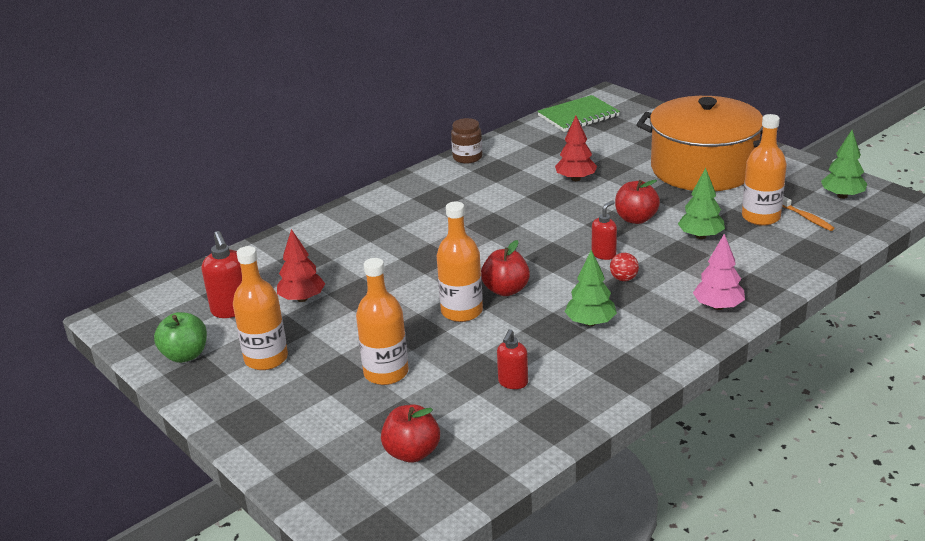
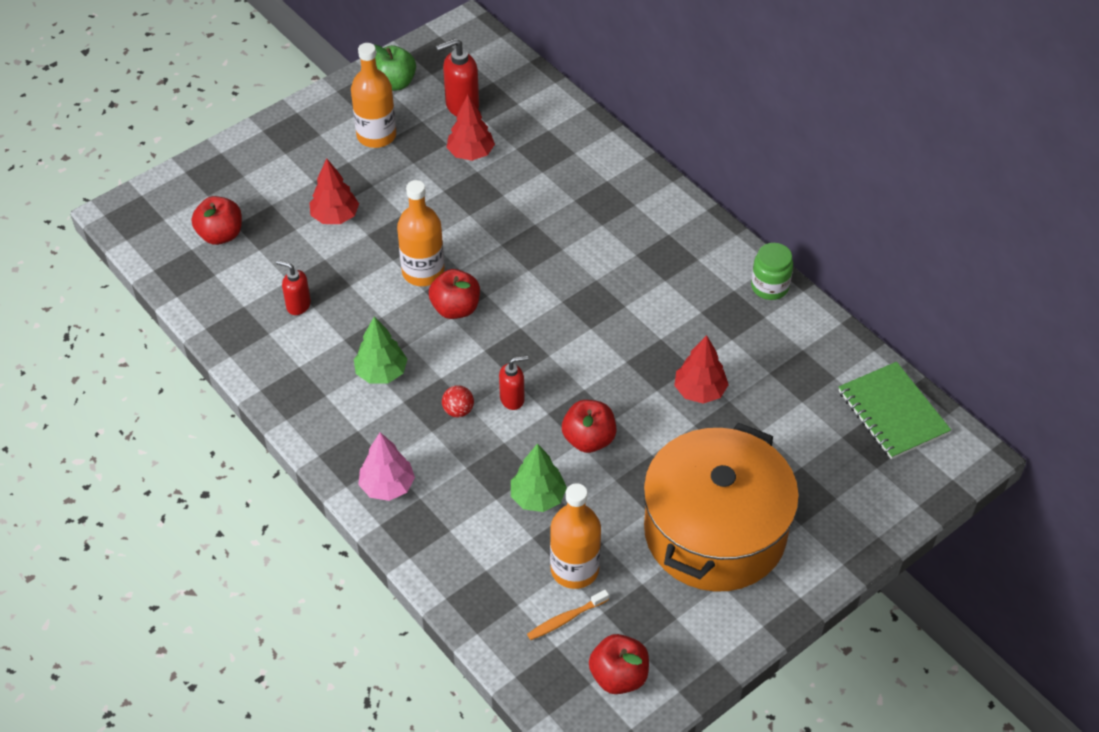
camera: 90 degrees right, 20 degrees up
(386, 373) = (335, 217): orange bottle -> red tree
(467, 157) = (769, 287): brown jar -> green jar
(604, 254) = (512, 399): red soap dispenser -> red soap dispenser turned 60 degrees counterclockwise
(842, 196) = (618, 676): green tree -> red apple

